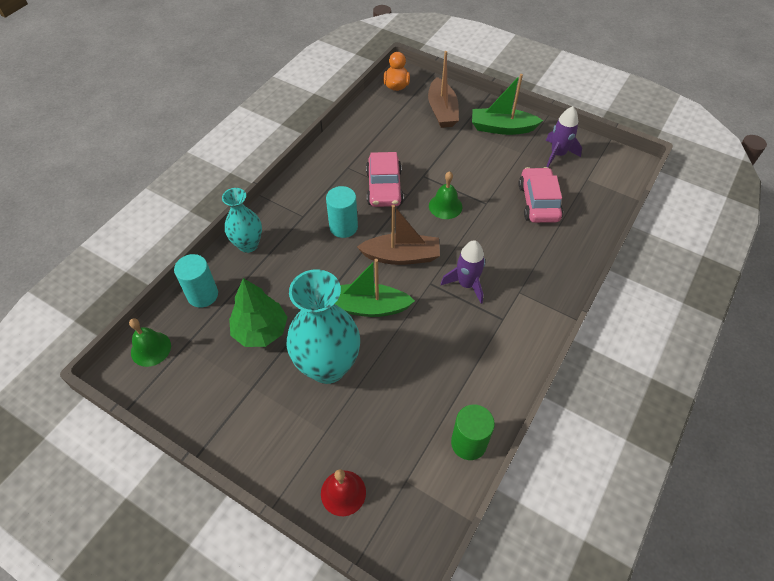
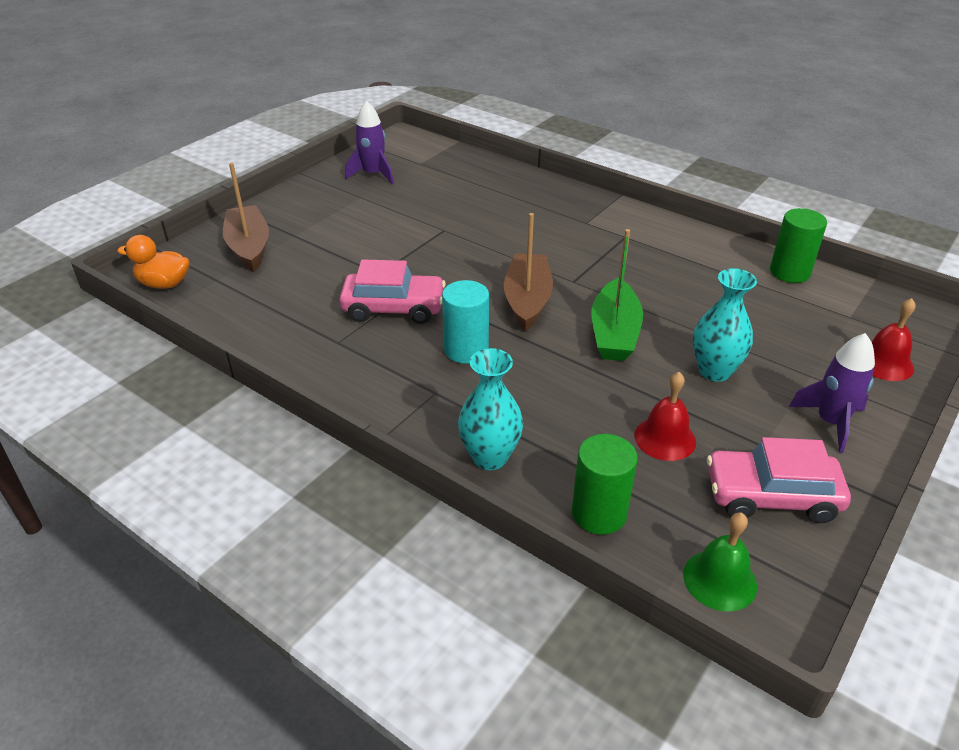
camera: 85 degrees left, 15 degrees down
(202, 295) = (599, 513): turquoise cylinder -> green cylinder
(260, 331) = (665, 438): green tree -> red bell
(327, 366) = (714, 371): turquoise vase -> turquoise vase, size x0.59
(442, 111) = (249, 247): brown boat -> brown boat turned 105 degrees counterclockwise
(445, 206) = (442, 259): green bell -> none
(466, 284) = (575, 255): purple rocket -> purple rocket (830, 422)
(502, 128) = (309, 205): green boat -> none
(538, 202) = (450, 195): pink car -> pink car (771, 496)

